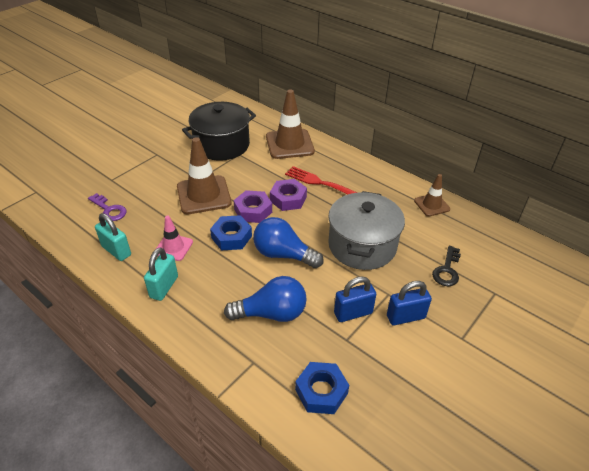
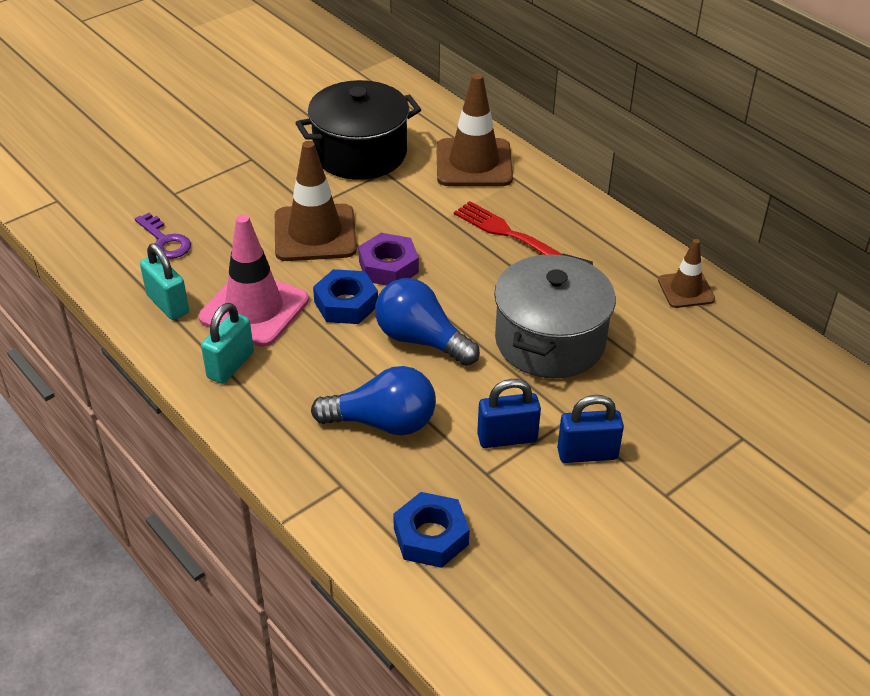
camera: 10 degrees right, 0 degrees up
(173, 247) = (254, 309): pink traffic cone -> pink traffic cone, size x1.78
(288, 199) = (449, 254): purple nut -> none
(447, 270) = (676, 394): black key -> none

